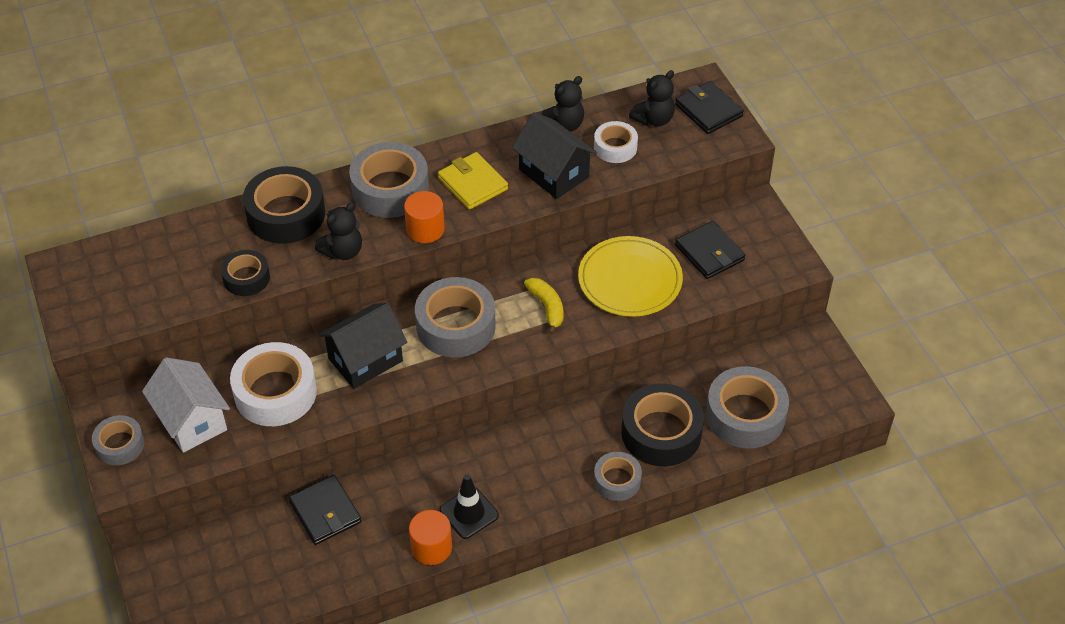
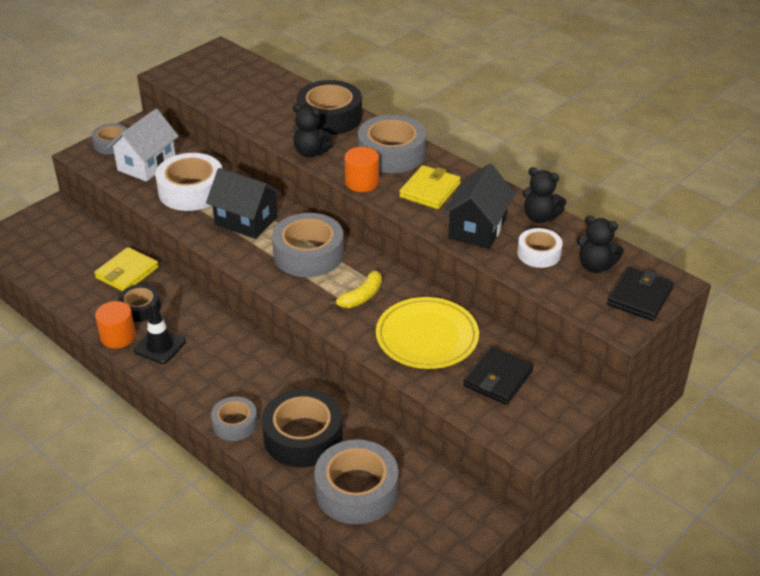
camera: 65 degrees right, 10 degrees down
(246, 278) = (256, 121): black tape -> black tape (140, 308)
(325, 512) = (127, 273): black wallet -> yellow wallet

